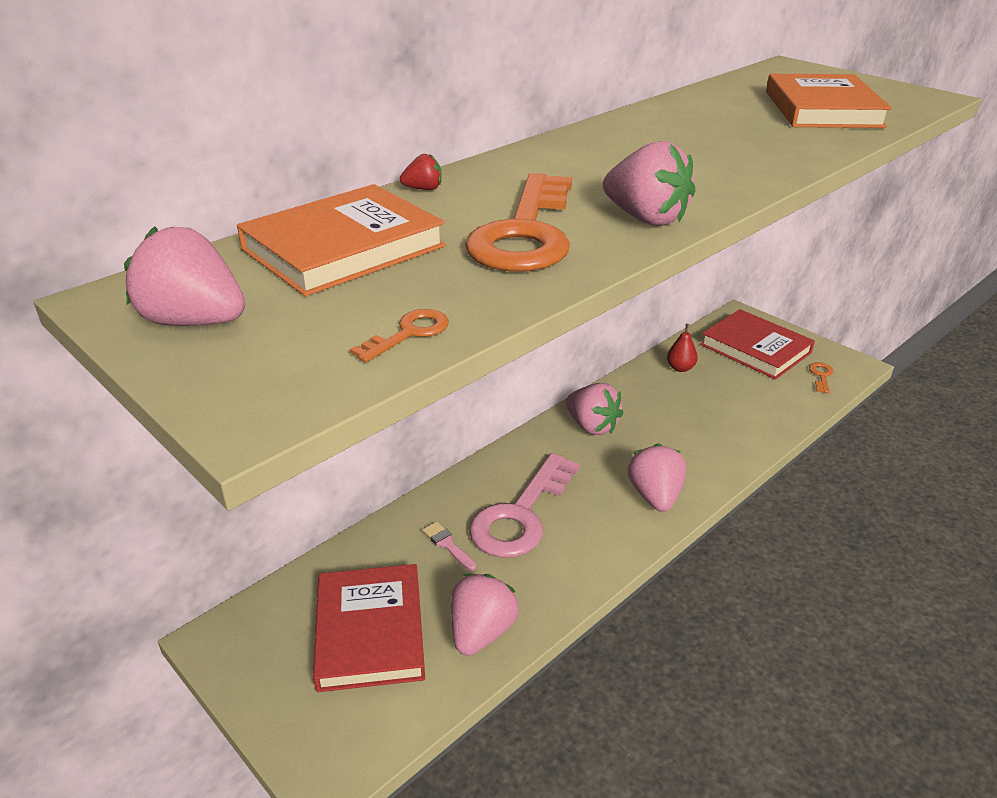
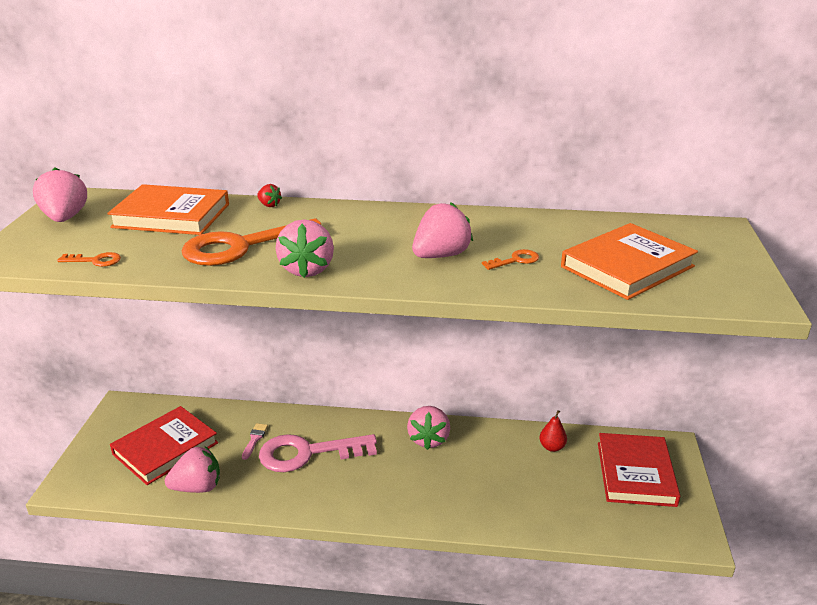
camera: 50 degrees right, 5 degrees down
(655, 496) = (387, 501): pink strawberry -> pink strawberry (441, 255)
(821, 376) = (650, 525): orange key -> orange key (515, 260)

